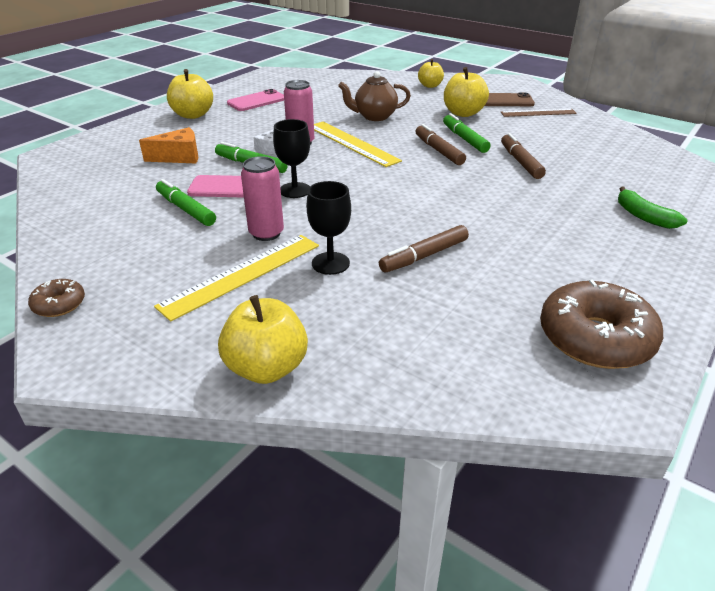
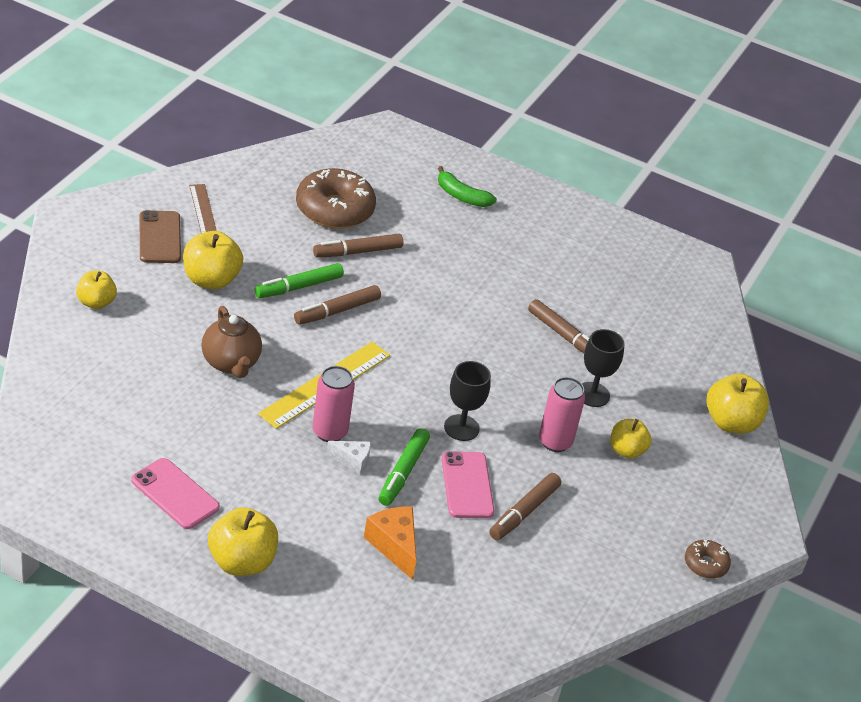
camera: 105 degrees left, 5 degrees up
(186, 209) = (524, 512): green marker -> brown marker
(242, 274) = (626, 450): yellow ruler -> yellow apple
(595, 338) = (643, 260): brown donut -> brown donut (334, 209)
(643, 216) = (461, 196): green banana -> green banana turned 75 degrees clockwise

